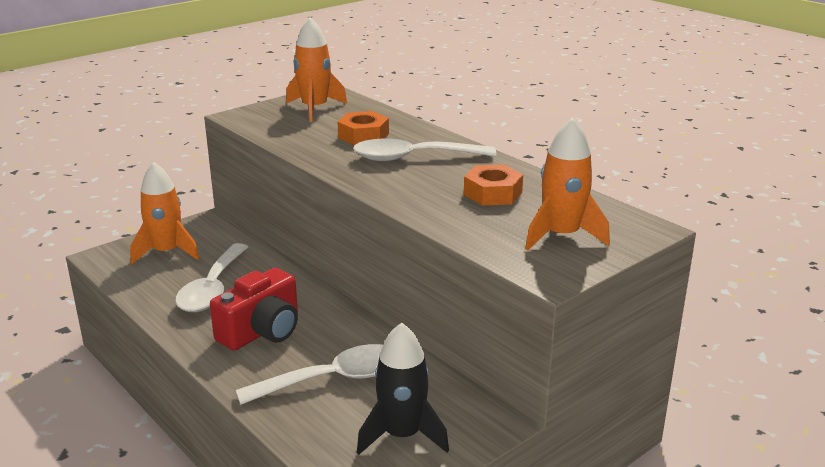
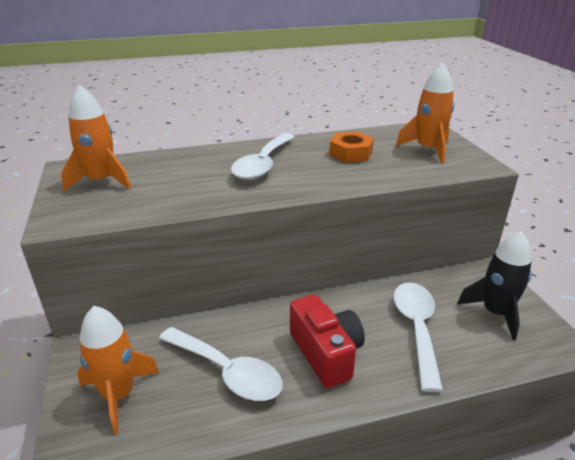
camera: 65 degrees left, 5 degrees up
(363, 136) = (195, 173): orange nut -> none

